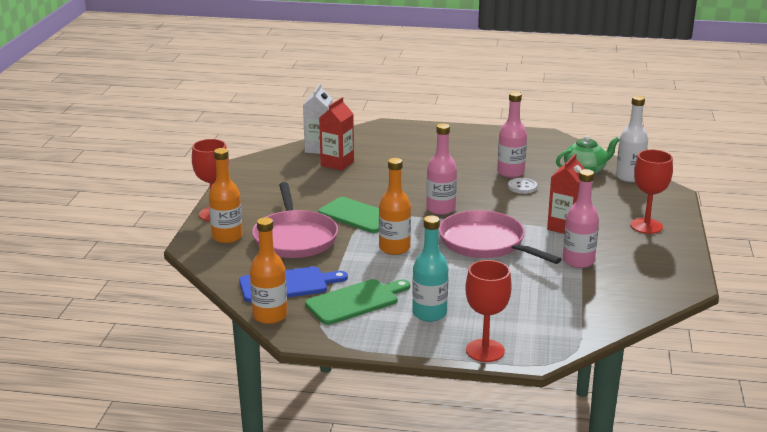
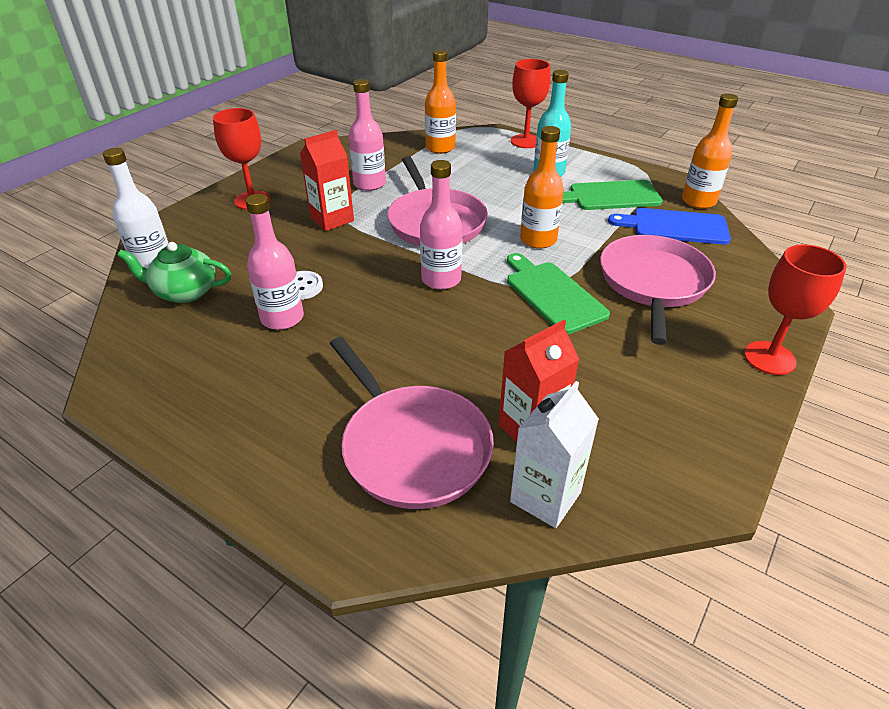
camera: 155 degrees left, 15 degrees up
(227, 237) = (746, 308): orange bottle -> orange bottle (440, 148)
(387, 149) = (412, 447): none -> pink pan

